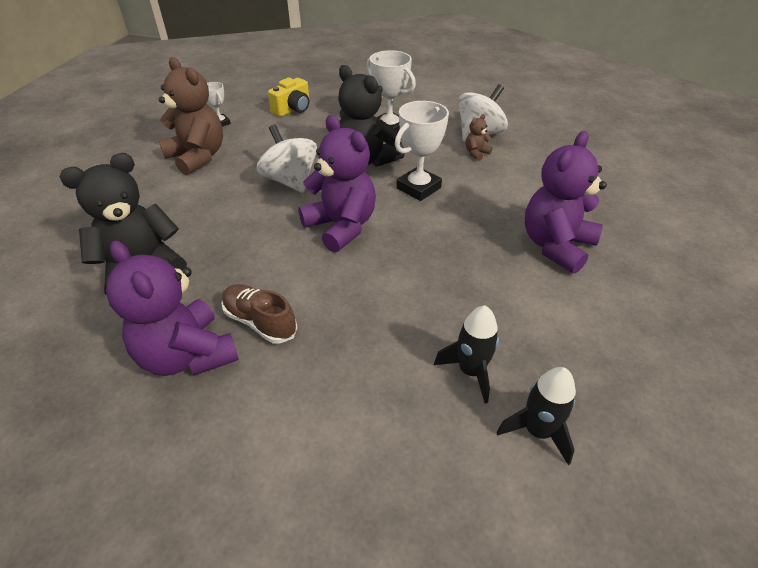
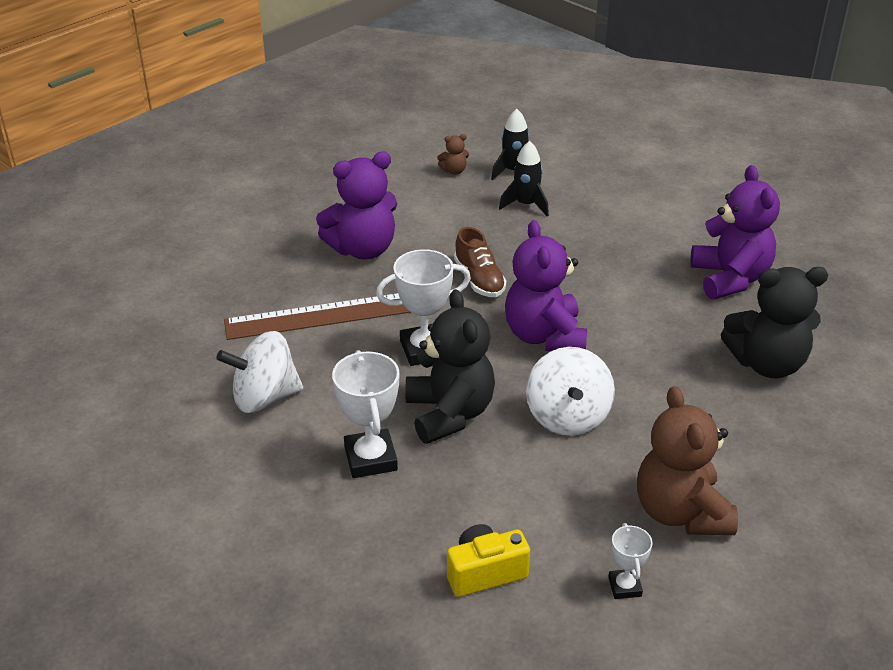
camera: 150 degrees left, 5 degrees down
(260, 322) = (664, 281): brown shoe -> brown shoe (479, 280)
(476, 153) = (306, 370): brown teddy bear -> brown teddy bear (454, 171)
(510, 185) = (323, 316): none -> brown ruler

